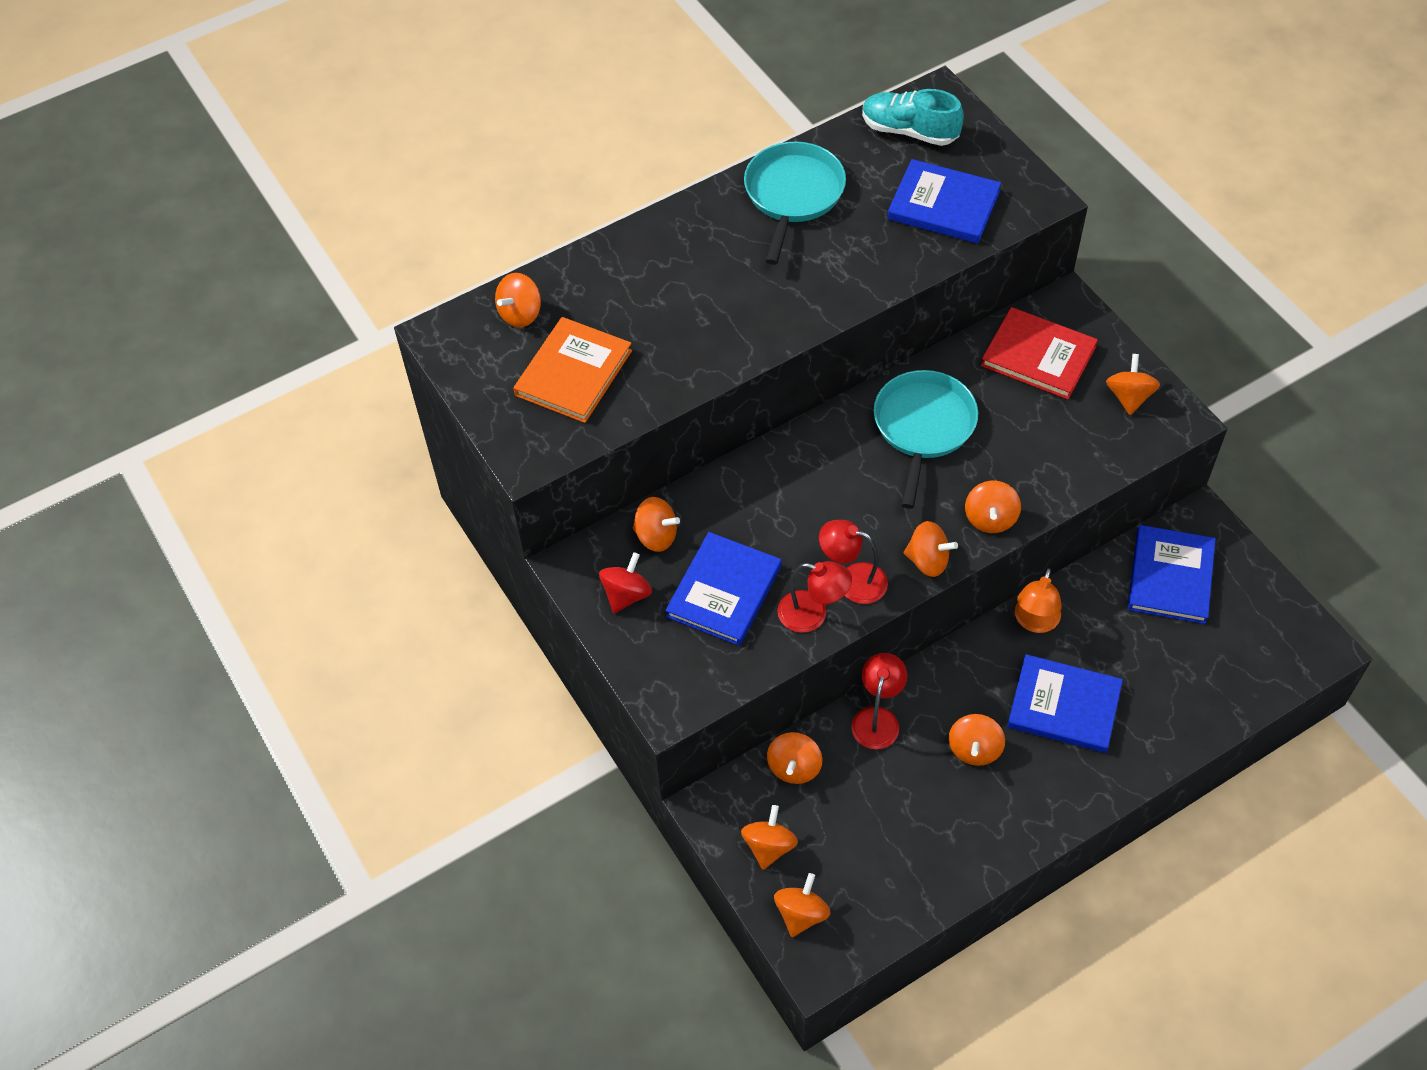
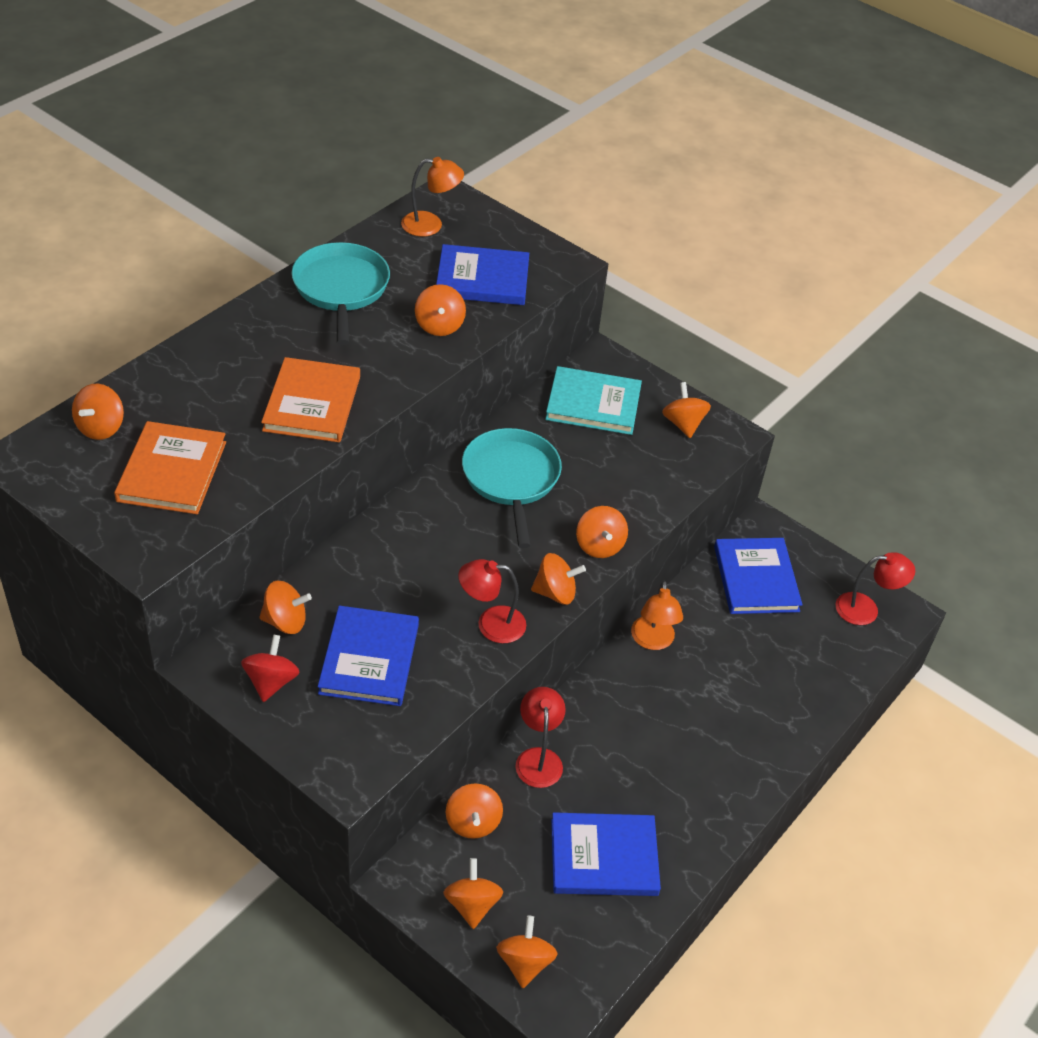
camera: 25 degrees left, 10 degrees down
(726, 322) = (312, 404): none -> orange book
(812, 614) = (463, 662): red lamp -> red lamp (866, 609)
(909, 131) = (431, 225): turquoise shoe -> orange lamp
(974, 749) = (637, 765): orange spinning top -> orange spinning top (439, 326)
(1038, 356) = (593, 404): red book -> turquoise book
(1064, 706) = (704, 709): blue book -> blue book (604, 857)

